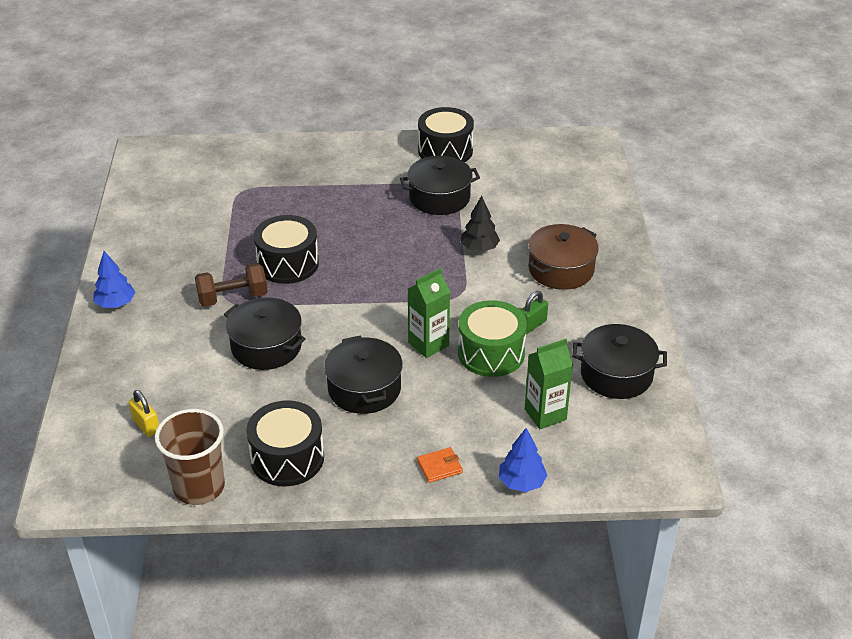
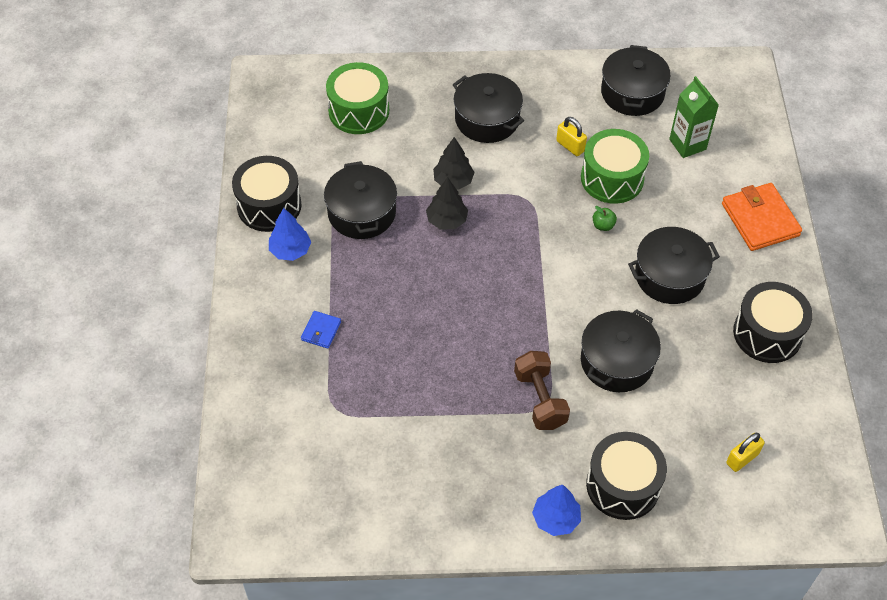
camera: 90 degrees left, 15 degrees up
(199, 487) = (814, 402): brown cup -> none
(288, 264) = (479, 351): black drum -> black drum (623, 485)
(316, 181) = (321, 331): none -> blue wallet
(428, 344) = (603, 225): green carton -> green apple
(432, 245) = (447, 220): none -> black tree
(439, 467) = (760, 219): orange wallet -> orange wallet, size x1.99
(521, 482) = (769, 165): blue tree -> blue tree (290, 250)
(532, 325) = (570, 146): green padlock -> yellow padlock
(559, 193) = (359, 111): none -> green drum
(561, 269) = (487, 119): brown pot -> black pot

